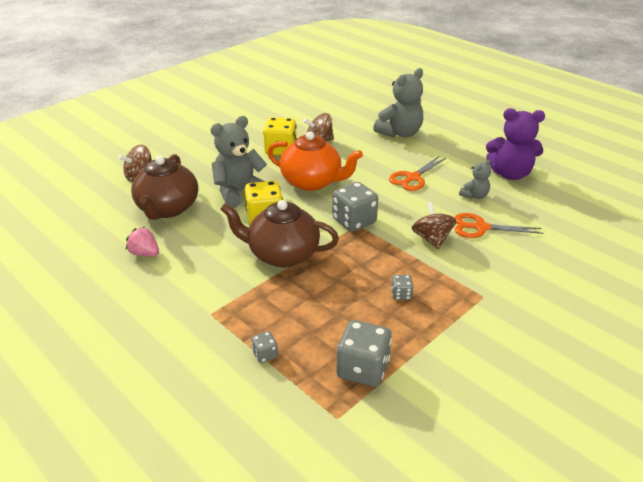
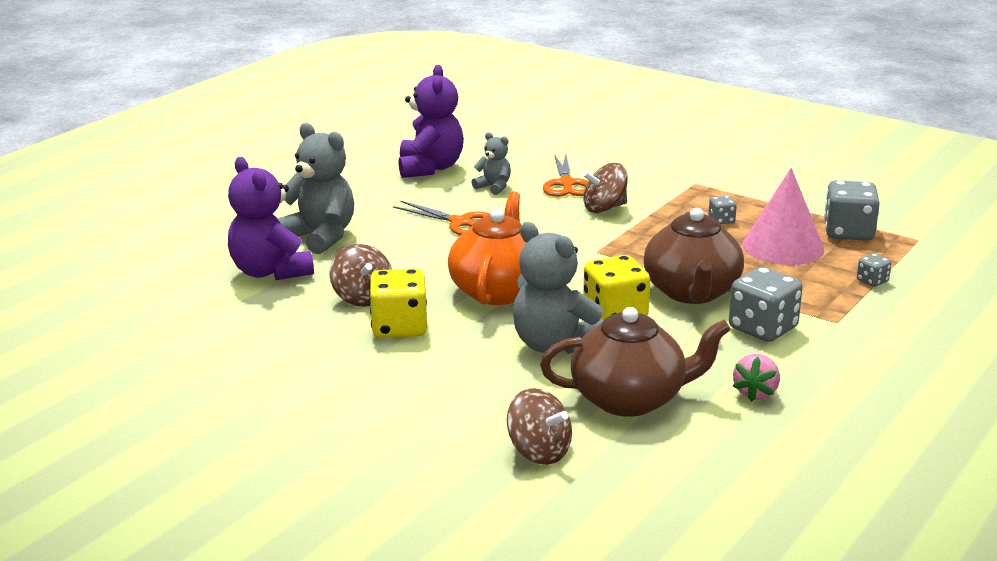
camera: 100 degrees left, 10 degrees down
(343, 318) = (783, 246): none -> pink cone
(354, 221) = (589, 254): grey dice -> grey dice (763, 328)
(358, 119) = (270, 271): none -> purple teddy bear

